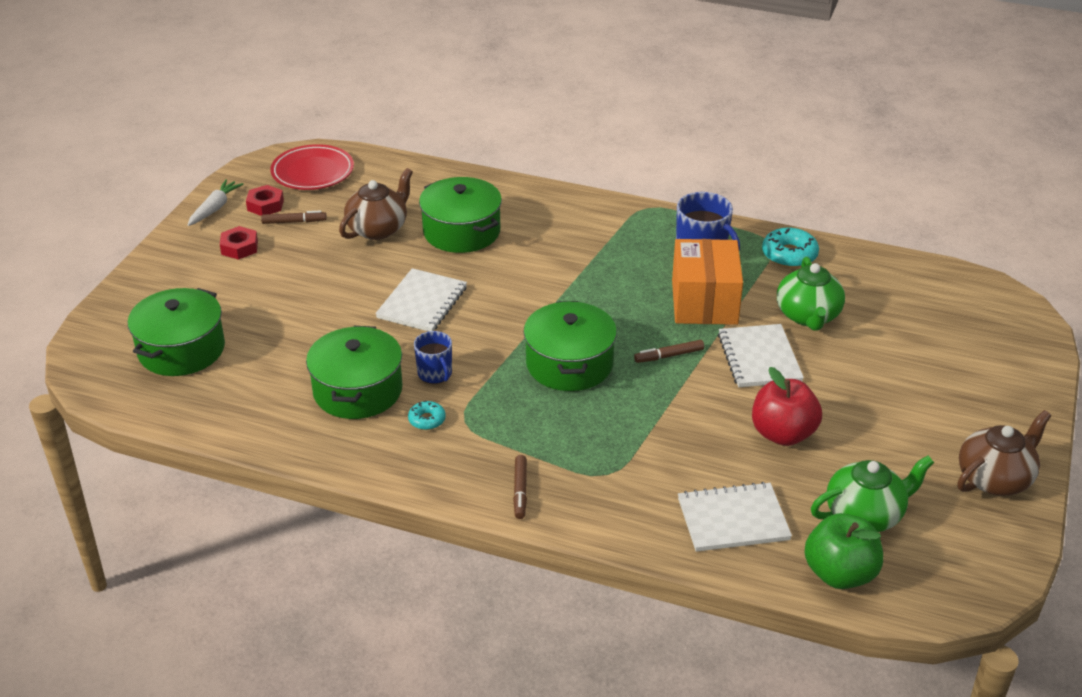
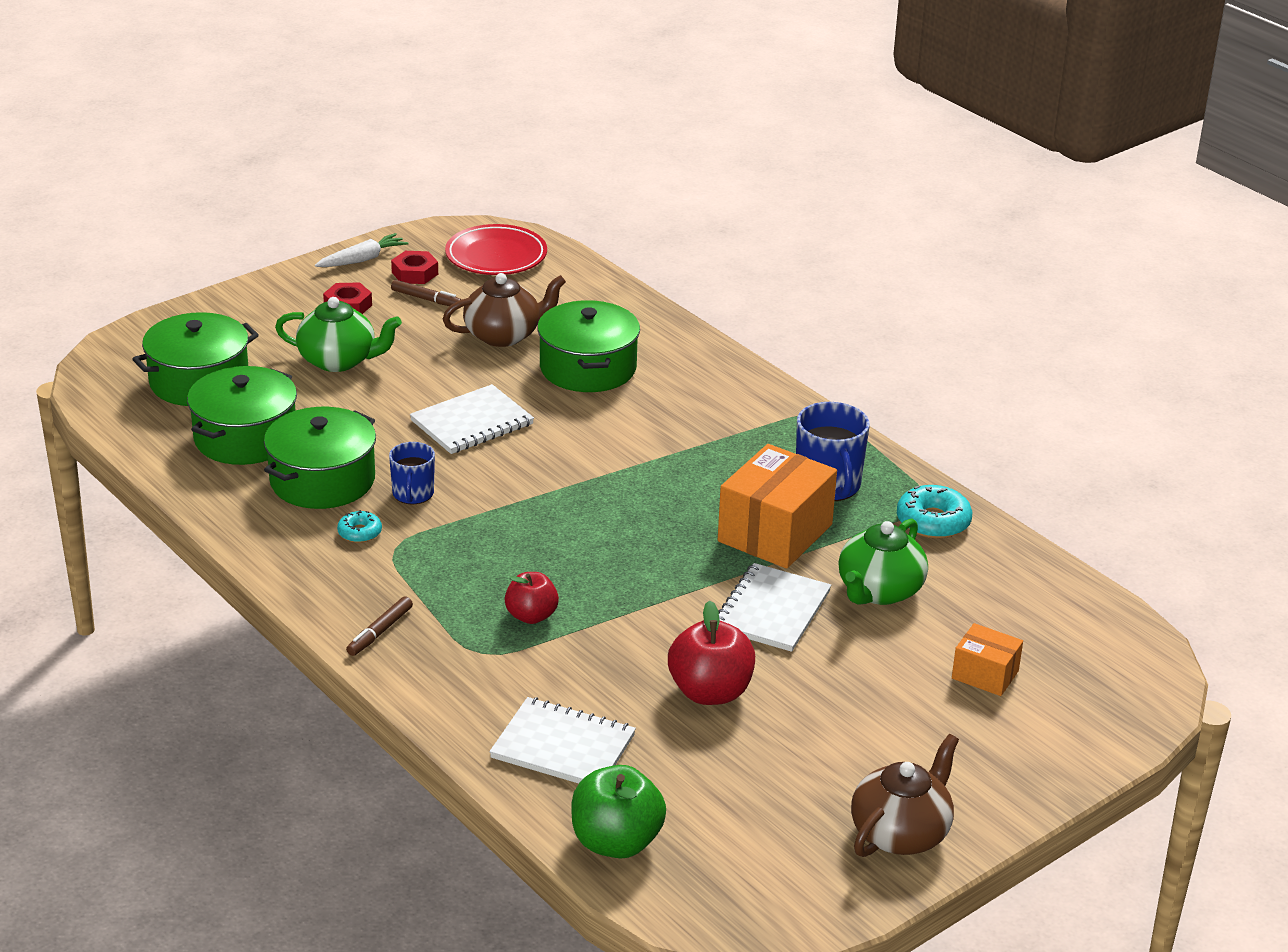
camera: 30 degrees right, 5 degrees down
(569, 364) = (558, 537): green pot -> green pot (245, 438)
(612, 431) = (531, 616): none -> red apple
(669, 356) = (673, 570): brown marker -> none
(865, 515) = (709, 803): green teapot -> green teapot (339, 360)
(926, 346) = (985, 674): none -> orange box
(995, 478) = (901, 833): brown teapot -> brown teapot turned 45 degrees counterclockwise

